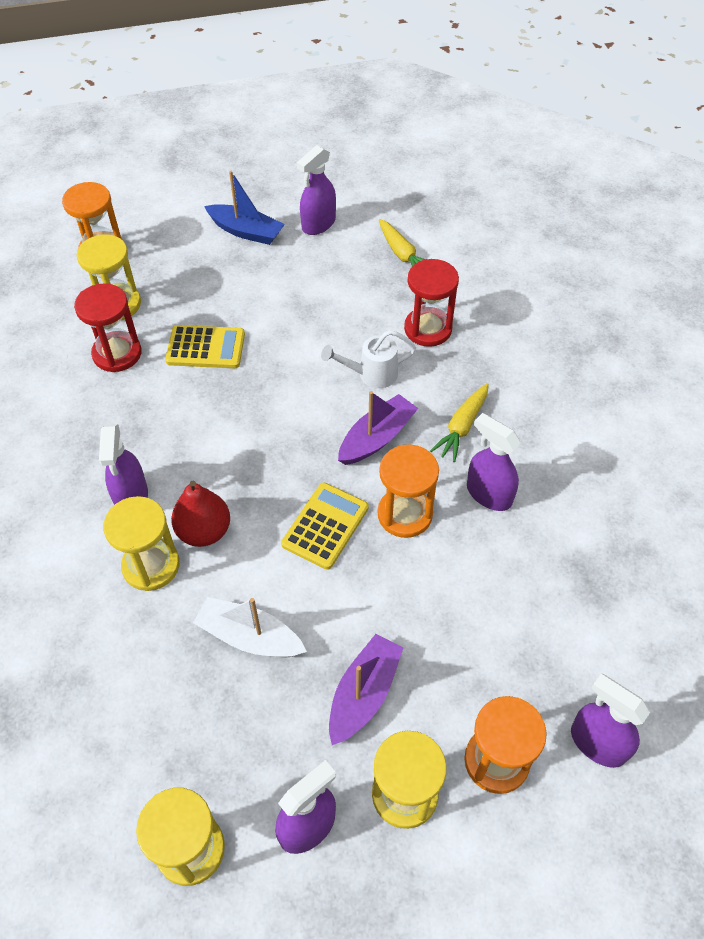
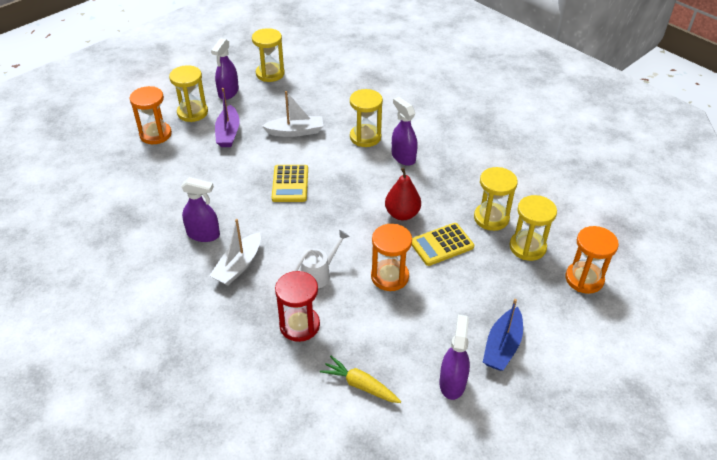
camera: 150 degrees right, 10 degrees down
(117, 353) = (491, 218): red hourglass -> yellow hourglass
(204, 531) = (352, 158): red pear -> red pear (402, 214)
(246, 231) = (502, 346): blue boat -> blue boat turned 60 degrees counterclockwise
(377, 438) = (290, 237): purple boat -> none
(405, 514) = (249, 205): orange hourglass -> orange hourglass (389, 276)
(462, 427) = (238, 266): yellow carrot -> white boat
(597, 743) = (108, 155): purple spray bottle -> none

